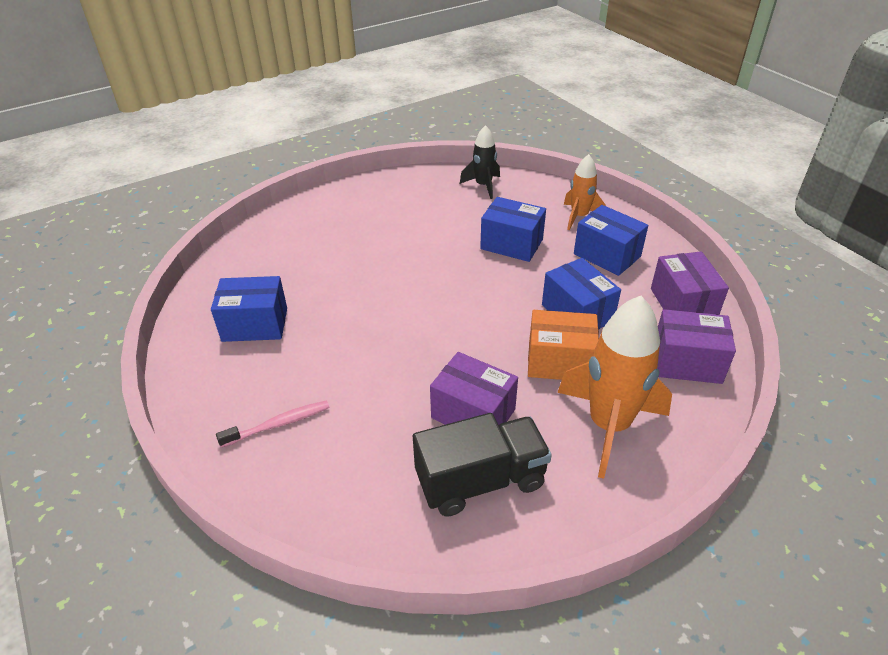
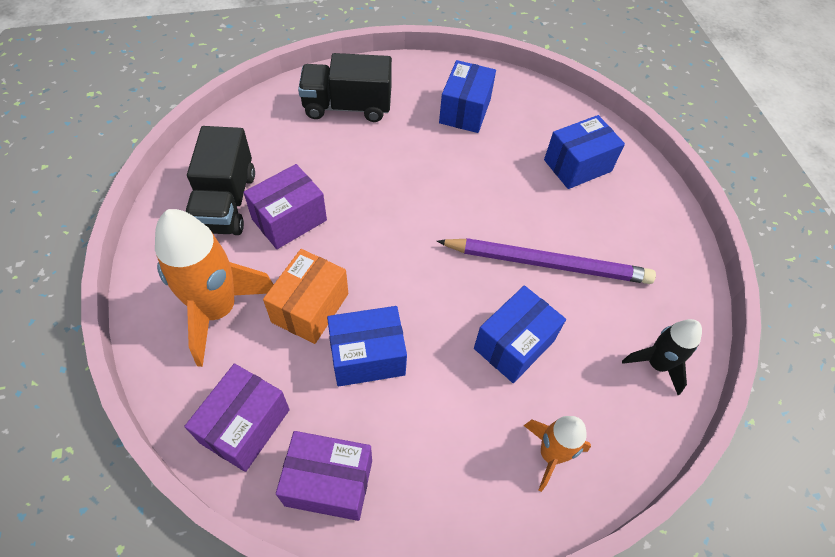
camera: 105 degrees right, 15 degrees up
(278, 424) = (347, 107): pink toothbrush -> black truck
(427, 241) = (547, 263): none -> purple pencil
(607, 255) = (455, 444): blue box -> blue box (577, 165)

